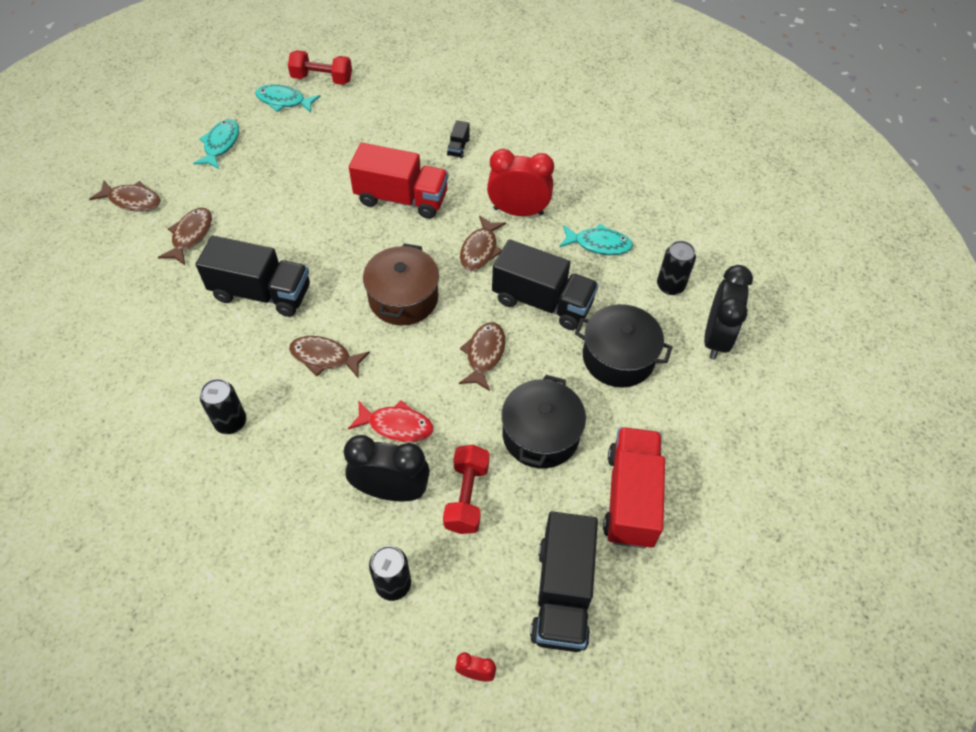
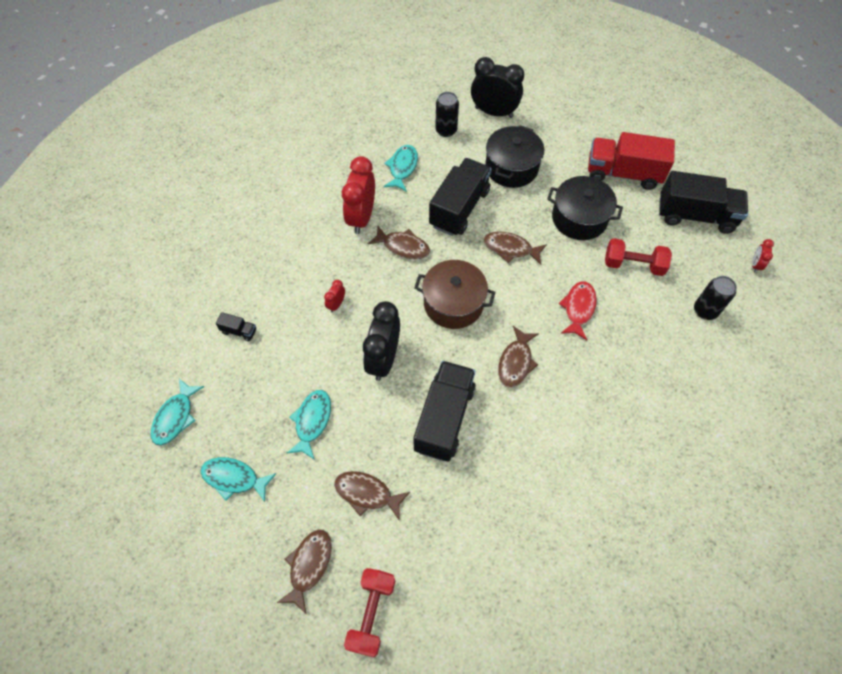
camera: 85 degrees left, 5 degrees up
(231, 422) = (583, 432): black can -> none
(269, 191) = (312, 421): none -> turquoise fish
(322, 79) = (147, 380): red dumbbell -> red dumbbell (371, 613)
(391, 490) = (634, 312): black clock -> black clock (383, 359)
(401, 198) = (336, 304): red truck -> red clock
(458, 147) = (275, 258): black truck -> black truck (239, 331)

